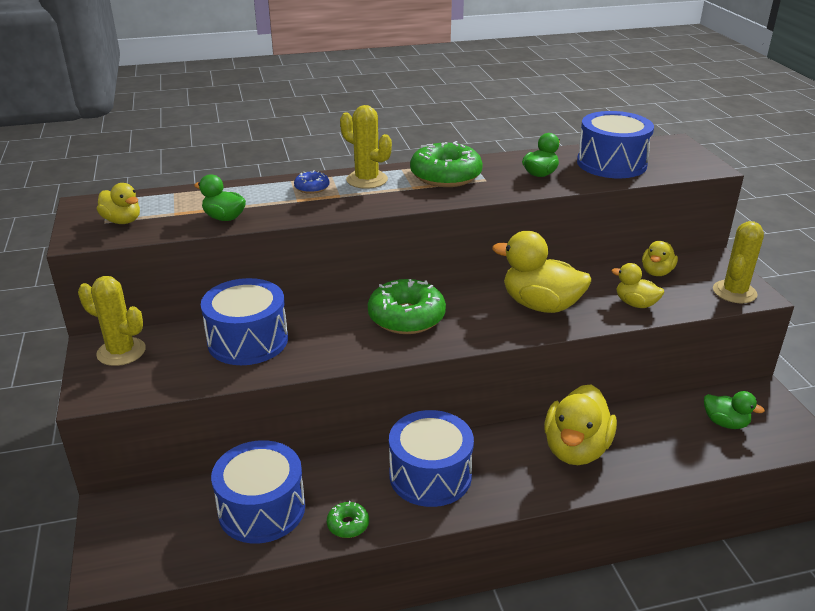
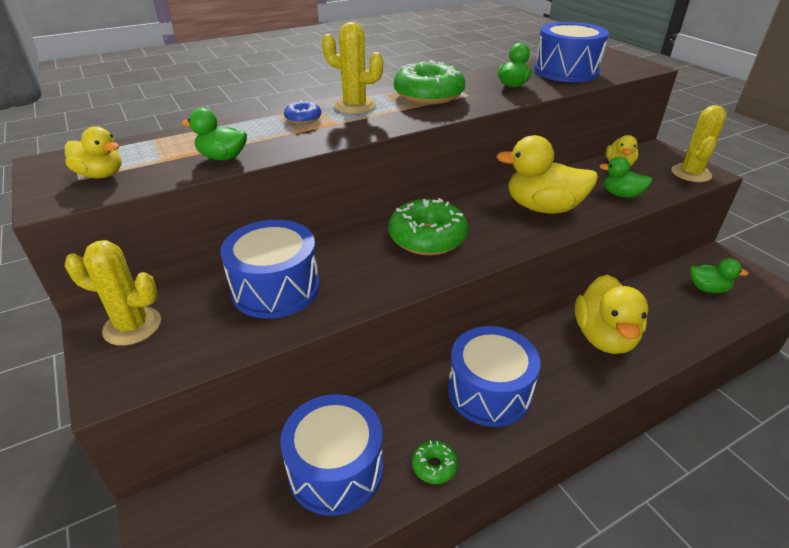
camera: 15 degrees left, 5 degrees up
(635, 304) = (621, 194): yellow duck -> green duck

